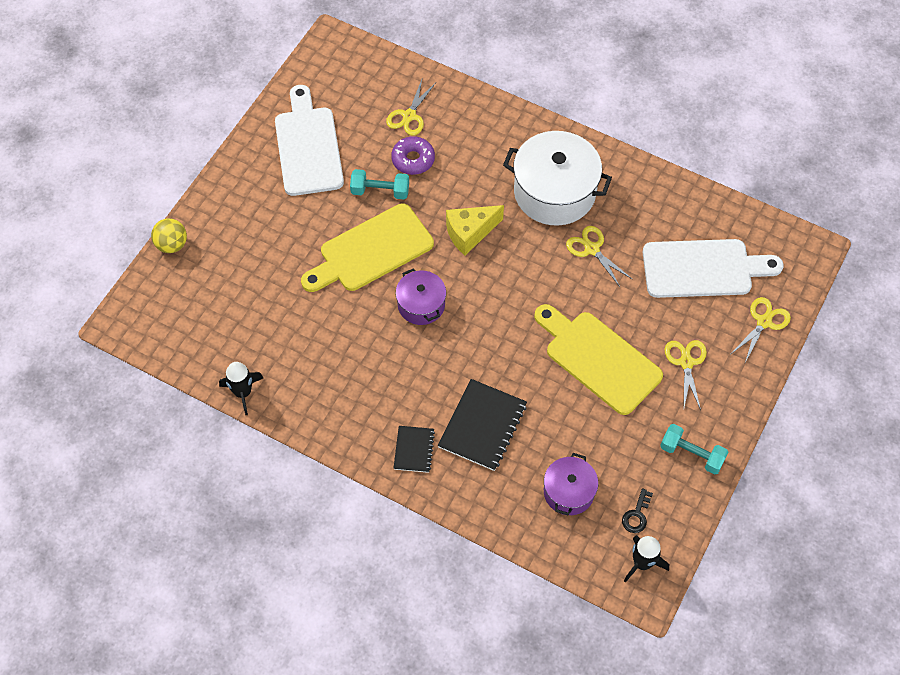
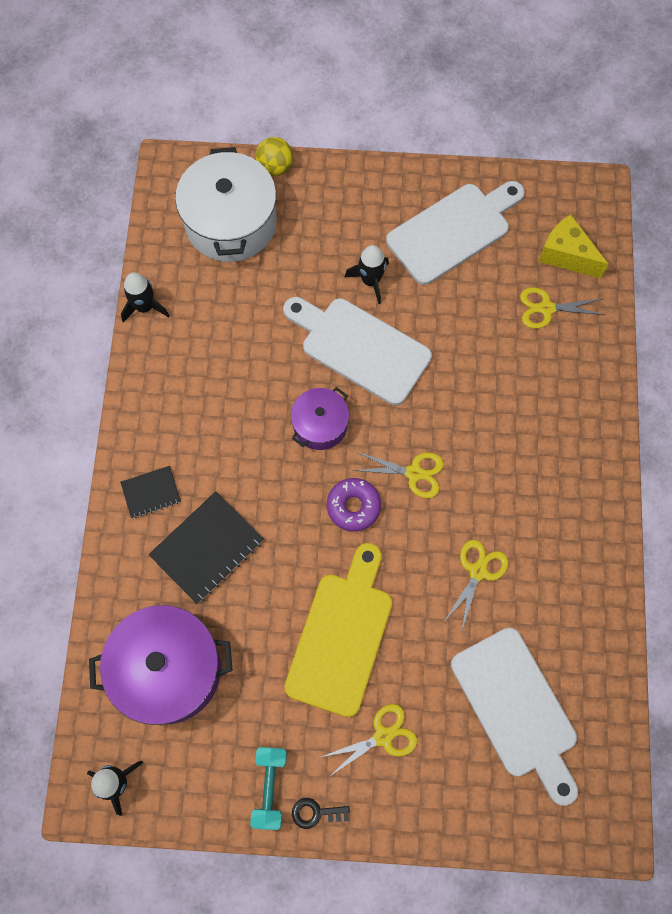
camera: 65 degrees right, 10 degrees up
(318, 220) = (370, 281): none -> black rocket
(371, 250) = (360, 348): yellow cutting board -> white cutting board
(380, 191) = (436, 323): turquoise dumbbell -> none
(413, 159) = (493, 337): purple donut -> purple donut (353, 506)
(470, 233) = (431, 434): yellow cheese -> yellow cheese (566, 255)
(482, 426) = (207, 548): black notebook -> black notebook turned 45 degrees counterclockwise
(554, 192) = (531, 500): white pot -> white pot (230, 223)
(569, 492) = (168, 669): purple pot -> purple pot, size x1.81
(636, 515) = (171, 754): black key -> black key (315, 813)
(764, 322) = (480, 809): yellow scissors -> yellow scissors (414, 473)

